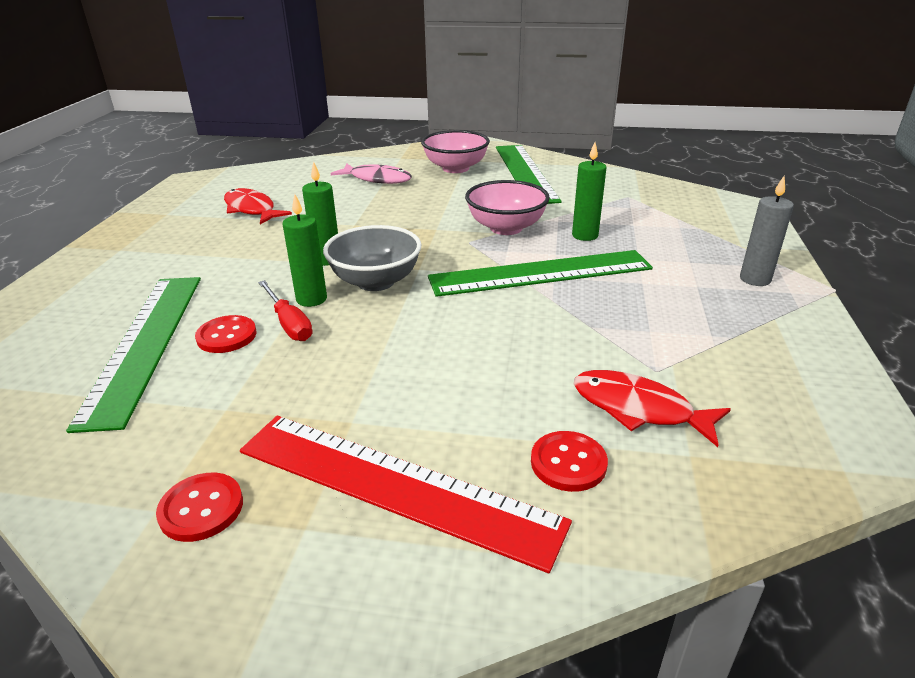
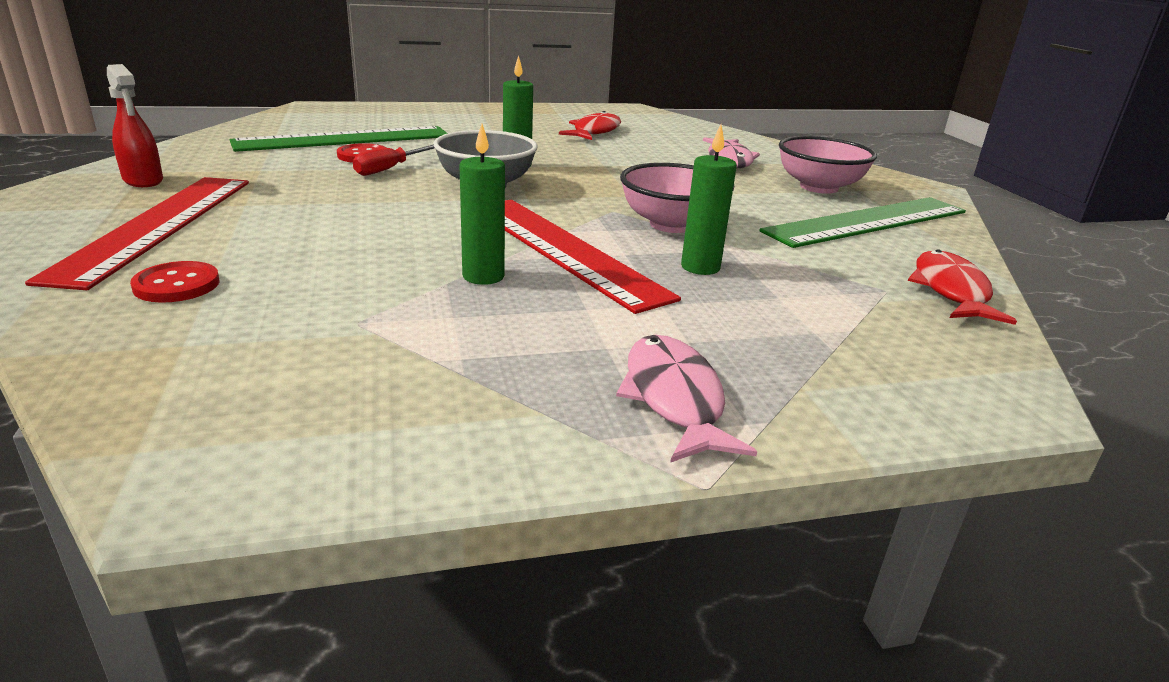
camera: 65 degrees right, 5 degrees down
(201, 508) = (143, 180): red button -> red spray bottle
(311, 299) = (437, 170): green candle -> green candle (483, 276)
(540, 273) = (563, 250): green ruler -> red ruler
(638, 409) = (272, 314): red fish -> red fish (951, 291)
(755, 279) = (674, 398): grey candle -> pink fish

